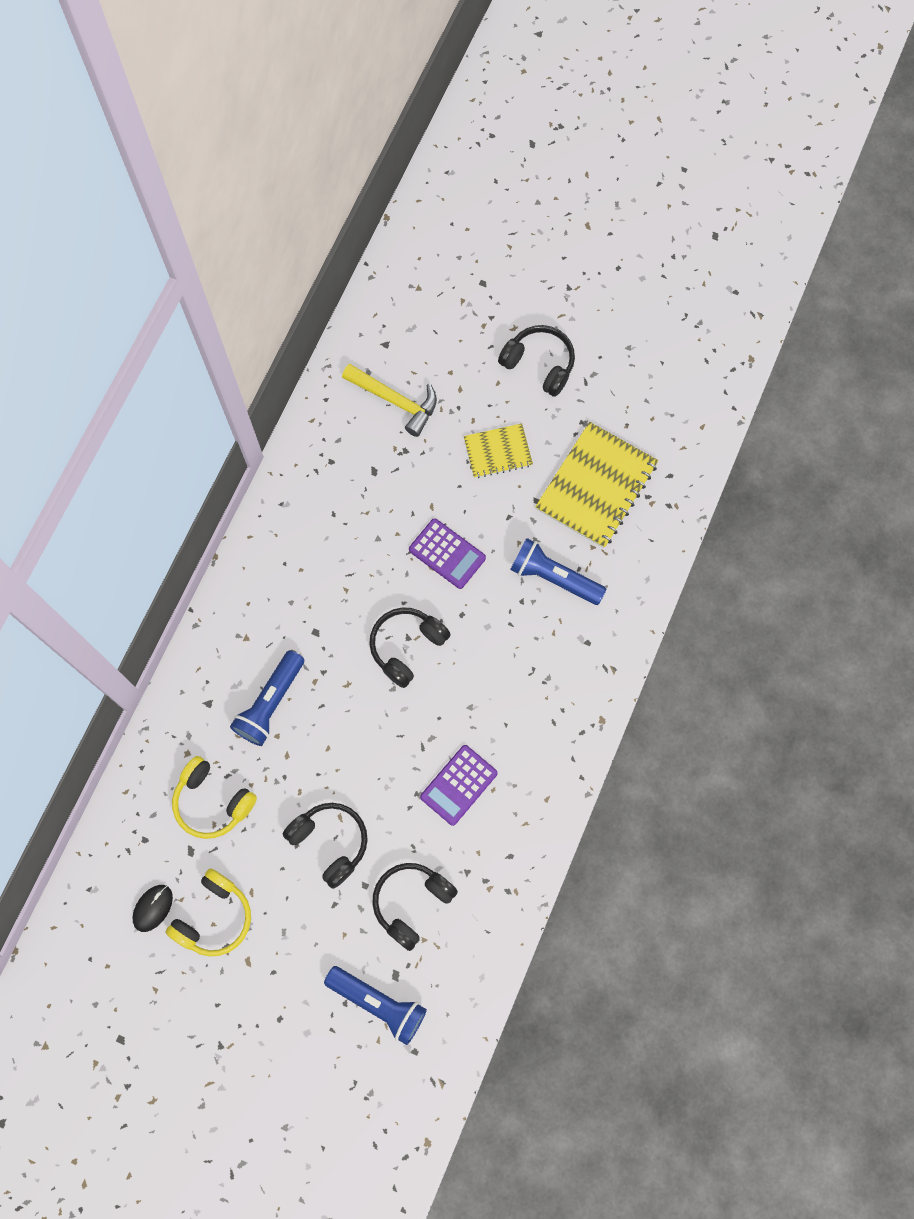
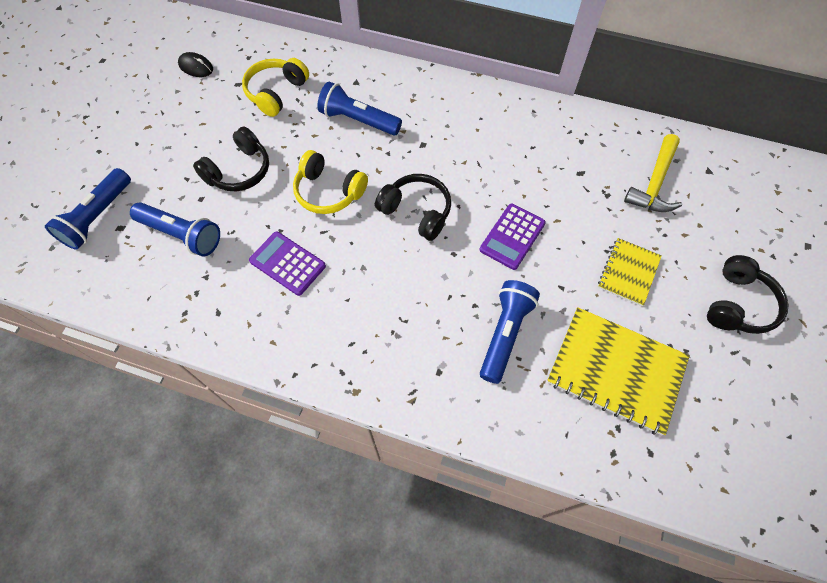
camera: 85 degrees right, 10 degrees down
(214, 917) = (185, 103): yellow headphones -> yellow headphones (328, 192)
(412, 903) = (181, 235): black headphones -> blue flashlight
(498, 452) = (628, 272): yellow notebook -> yellow notebook turned 45 degrees clockwise

